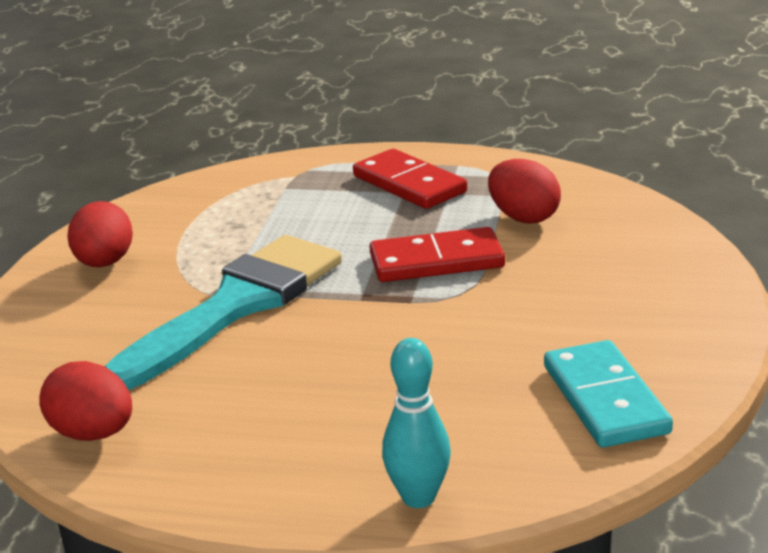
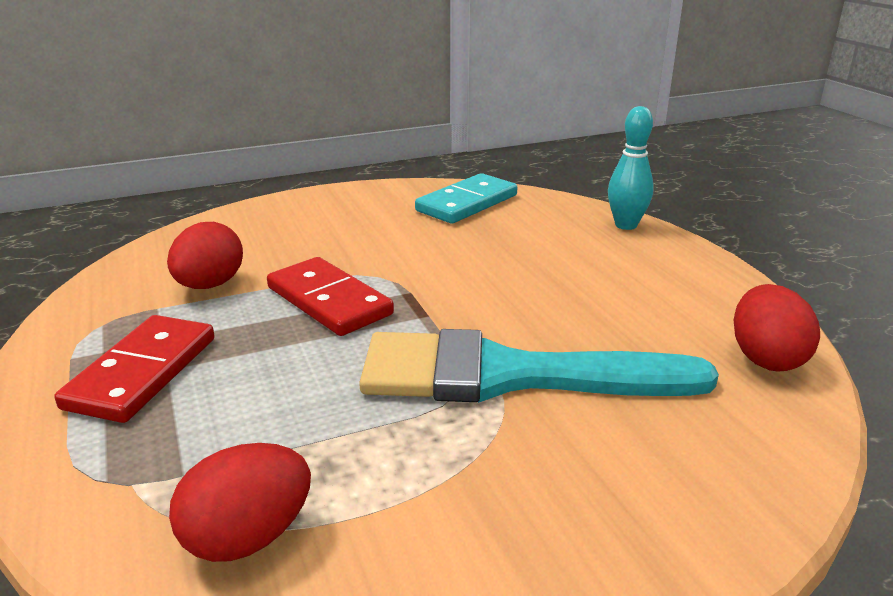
camera: 125 degrees left, 0 degrees up
(104, 263) = (523, 540): red egg -> red egg (248, 537)

